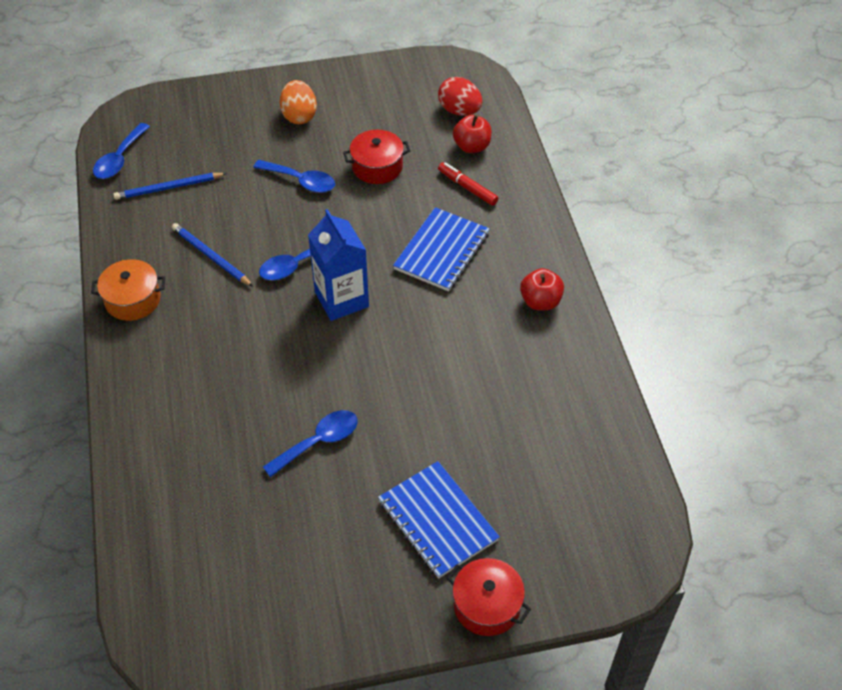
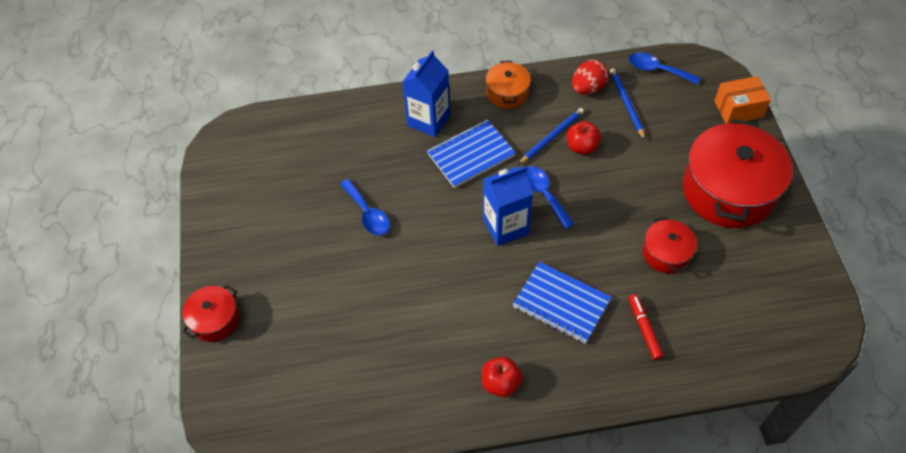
camera: 95 degrees right, 5 degrees up
(168, 383) = (428, 120): none -> blue carton
(189, 99) = (738, 109): none -> orange box
(299, 116) = (728, 190): orange egg -> red pot
(301, 181) = (642, 195): blue spoon -> none
(437, 521) = (289, 290): blue notebook -> blue notebook (471, 155)
(459, 111) = (756, 327): red egg -> red egg (588, 88)
(468, 188) = (644, 329): red marker -> red marker turned 60 degrees counterclockwise
(472, 146) = (703, 336): red apple -> red apple (582, 147)

